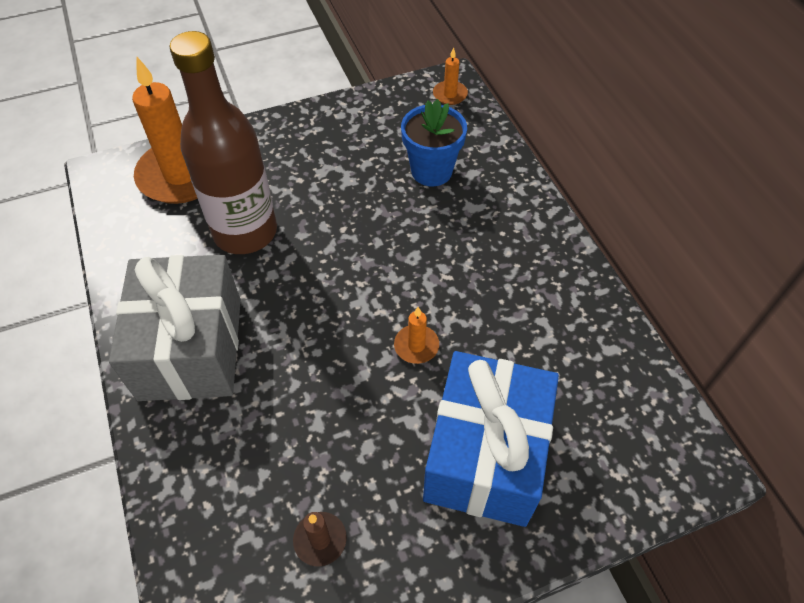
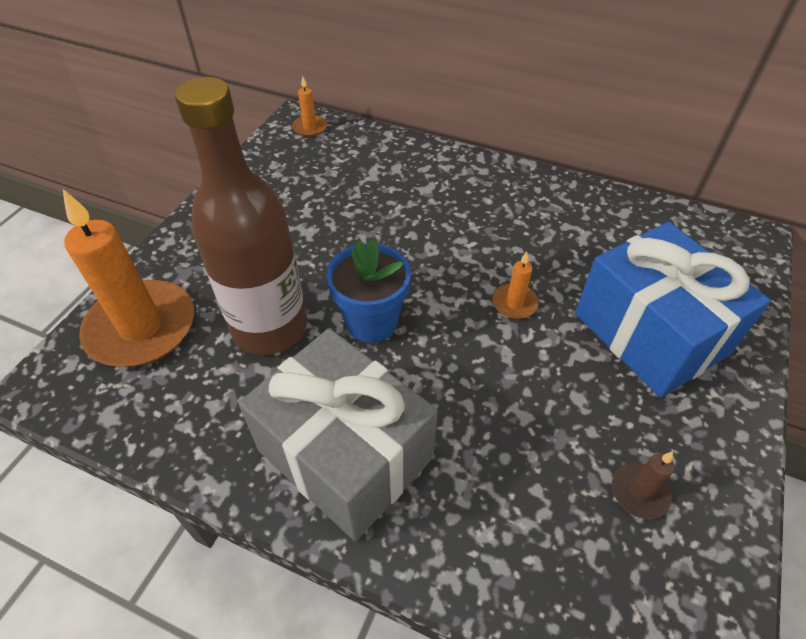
camera: 45 degrees left, 5 degrees down
(431, 171) = (365, 184): blue flower pot -> blue flower pot (372, 322)

